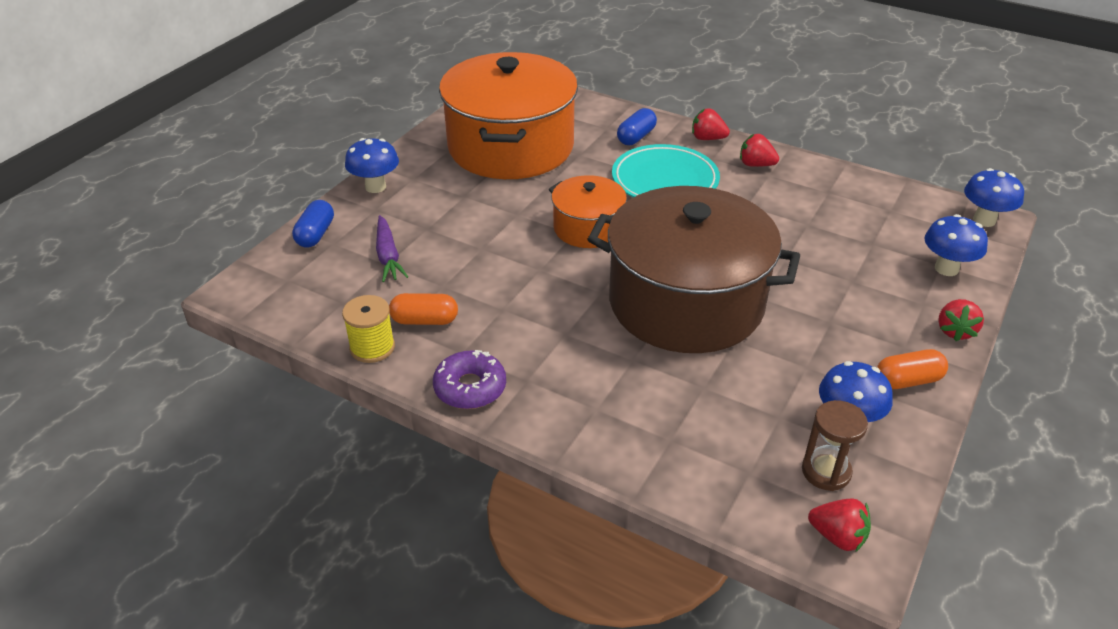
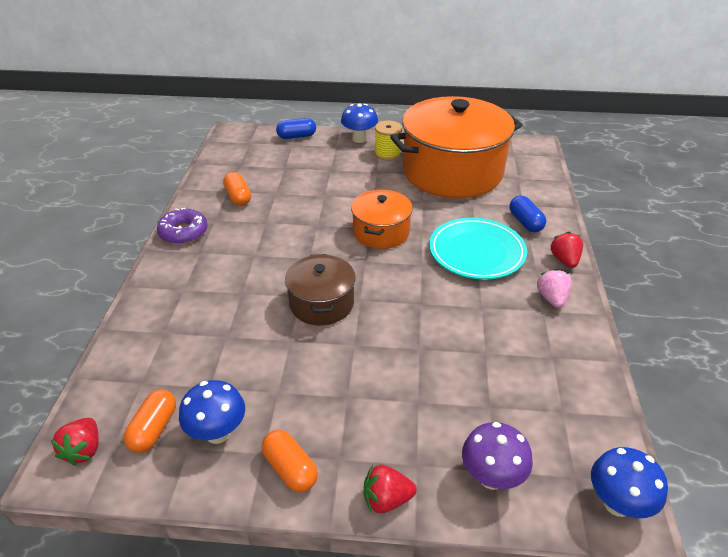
camera: 65 degrees right, 0 degrees up
(372, 347) = (204, 187): yellow spool -> yellow spool (387, 154)
(388, 256) = (292, 165): purple carrot -> none
(636, 137) = (525, 222): blue capsule -> blue capsule turned 60 degrees clockwise
(686, 303) = (321, 303): brown pot -> brown pot, size x0.50
(756, 164) = (552, 298): red strawberry -> pink strawberry
(826, 471) = (154, 429): brown hourglass -> orange capsule
(946, 268) = (491, 477): blue mushroom -> purple mushroom

